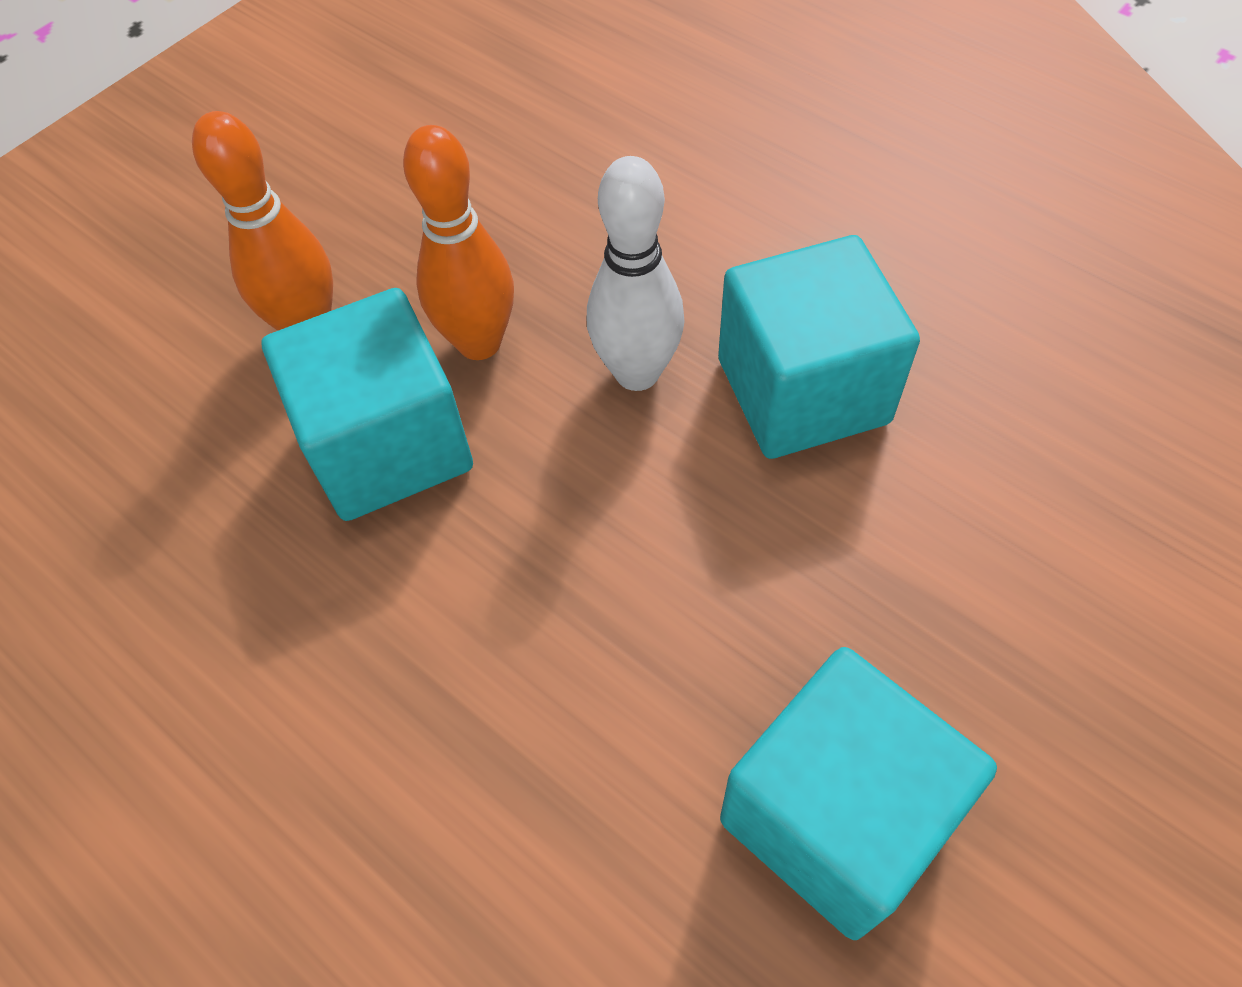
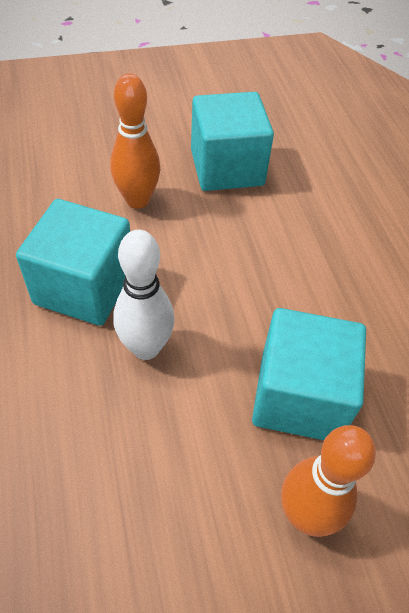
camera: 150 degrees left, 5 degrees down
(479, 343) = (210, 425): orange bowling pin -> orange bowling pin (137, 200)

